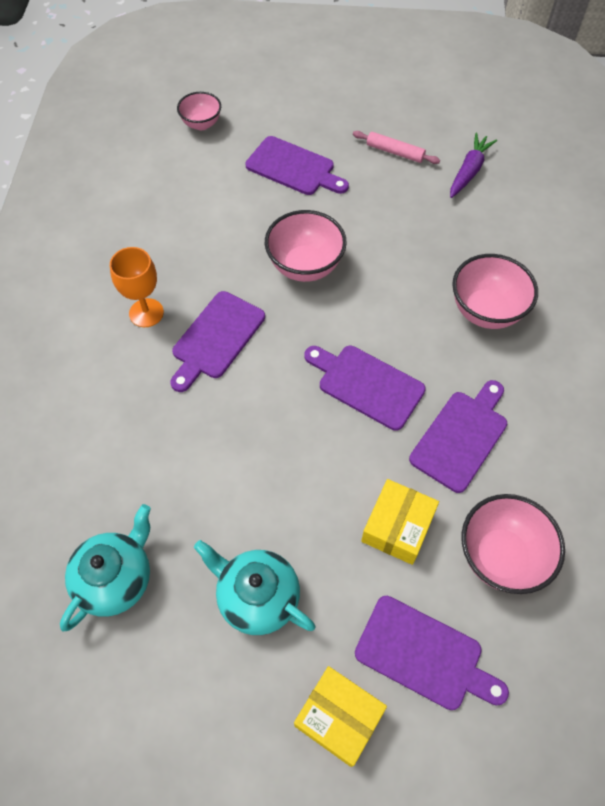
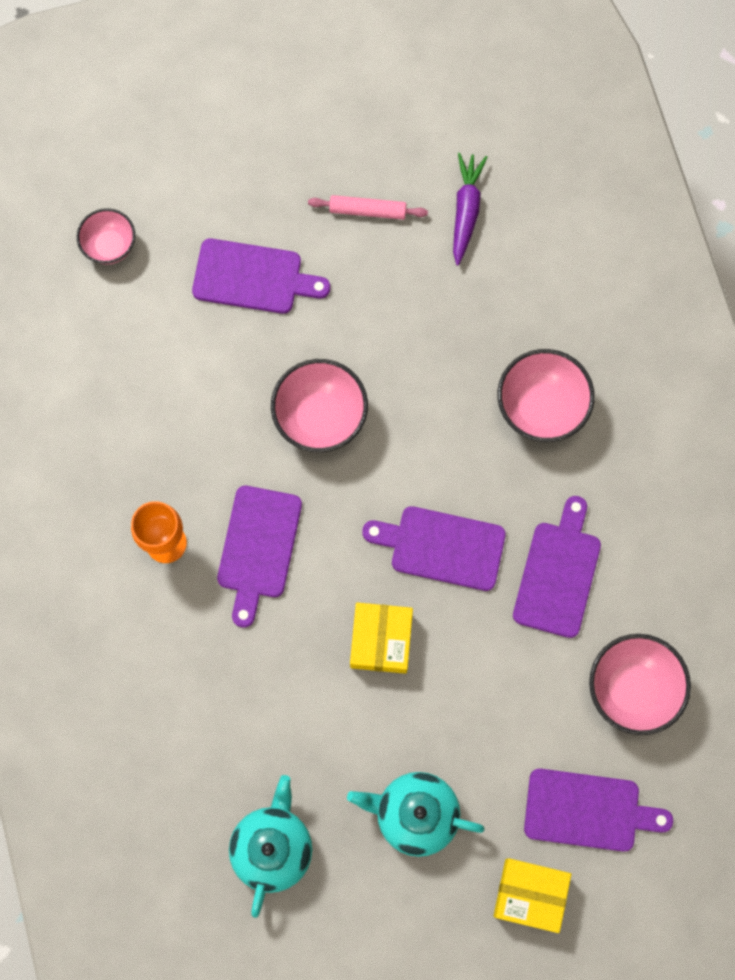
camera: 20 degrees left, 15 degrees up
(397, 527) = (525, 695): yellow box -> yellow box (381, 640)

